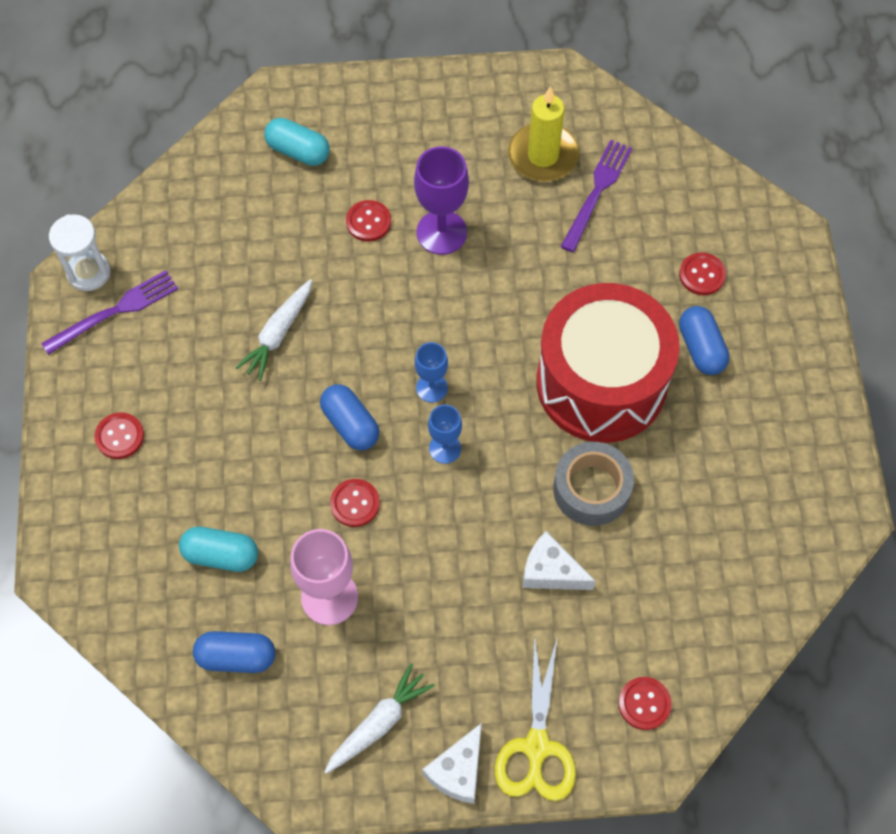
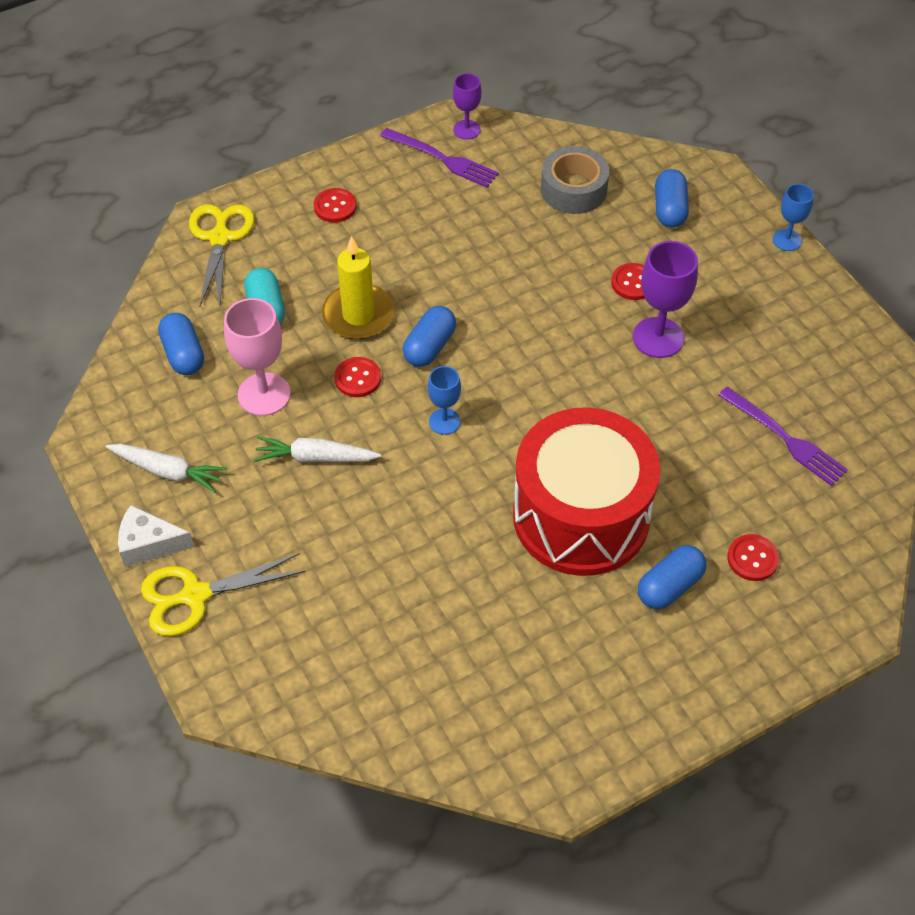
camera: 65 degrees right, 10 degrees down
(89, 272) = (466, 130): white hourglass -> purple goblet
(96, 565) = (220, 238): none -> yellow scissors
(278, 334) = (485, 266): white carrot -> white carrot (316, 457)
(298, 151) = (669, 209): turquoise capsule -> blue capsule
(431, 388) = (498, 389): blue goblet -> blue goblet (787, 240)
(543, 155) = (793, 382): yellow candle -> yellow candle (358, 315)
(551, 571) = (367, 545): white cheese -> none
(591, 489) = (466, 548): grey tape -> grey tape (573, 189)
(597, 191) = (785, 438): purple fork -> purple fork turned 45 degrees clockwise
(644, 704) = (273, 667): red button -> none

